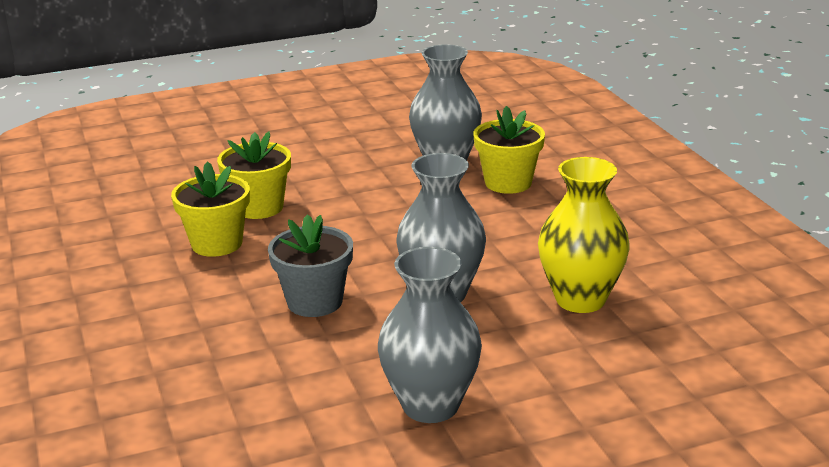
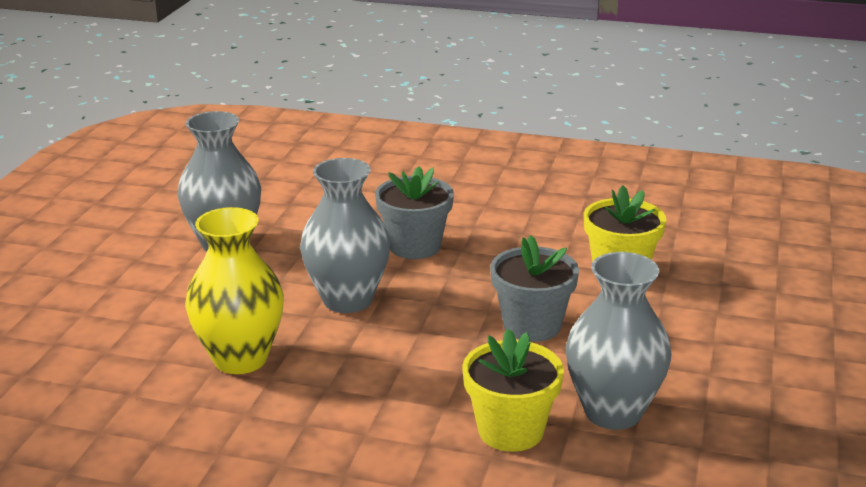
camera: 125 degrees right, 0 degrees up
(217, 243) = (568, 235): yellow flower pot -> none
(381, 213) = (532, 325): none -> grey flower pot

